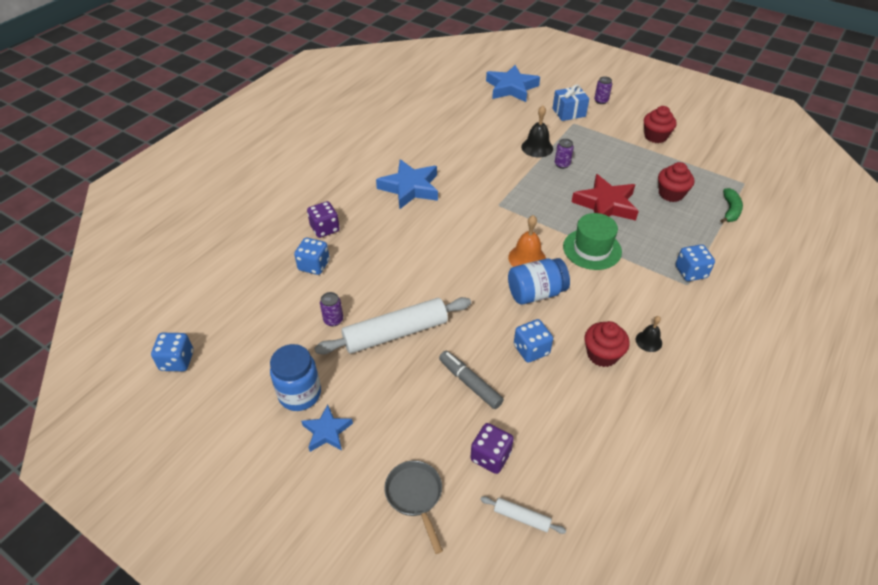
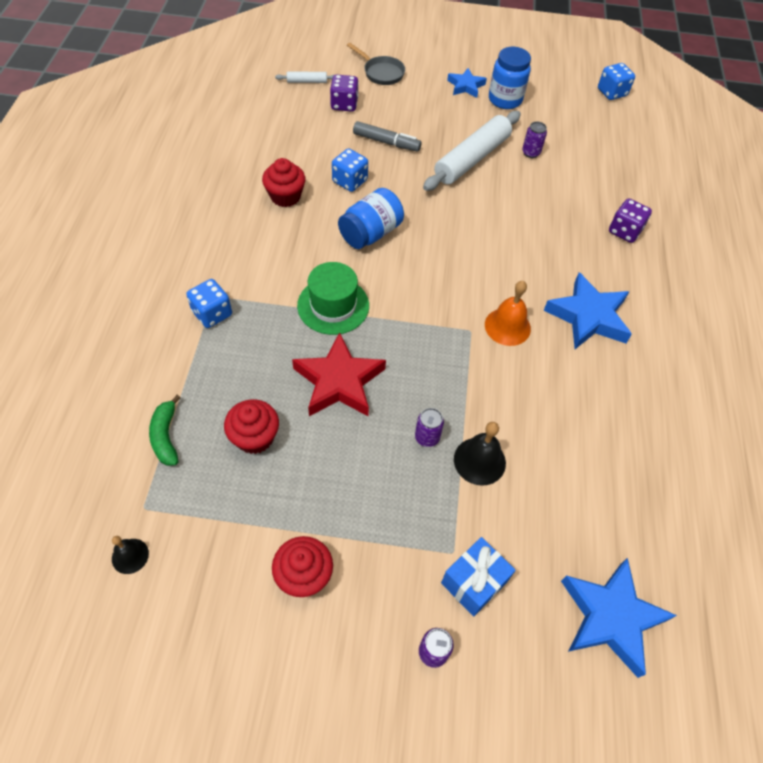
camera: 150 degrees right, 10 degrees up
(314, 265) = (594, 191): blue dice -> none
(527, 258) = (399, 269): orange bell -> orange bell (507, 326)
(648, 341) = (245, 221): black bell -> black bell (130, 556)

